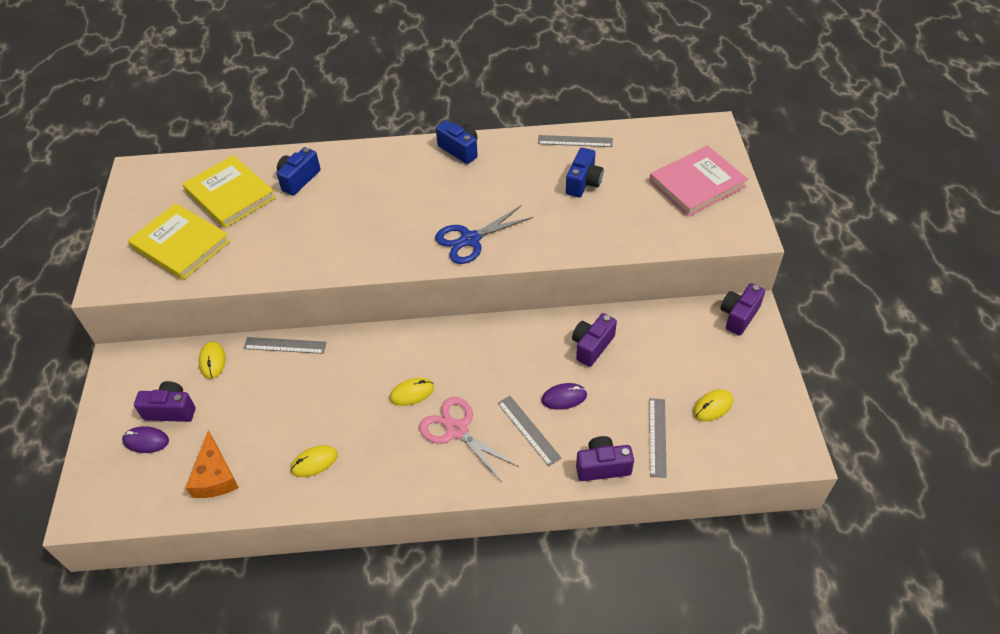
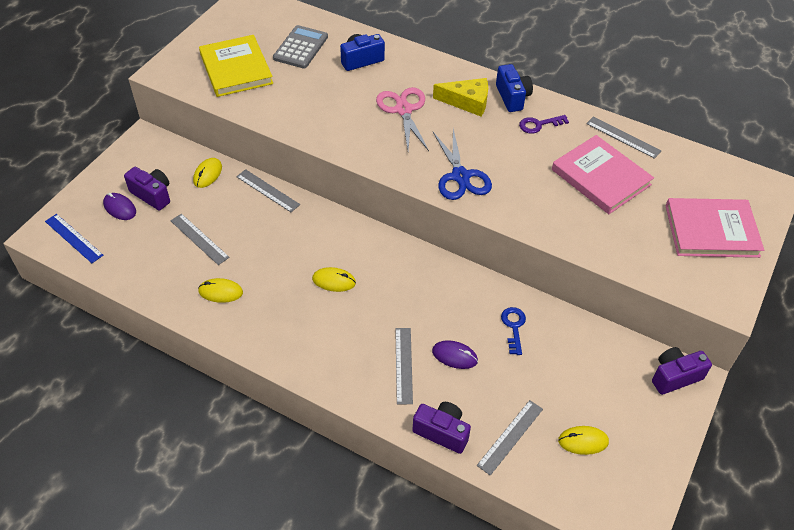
camera: 30 degrees right, 0 degrees up
(119, 497) = (74, 238): none -> blue ruler
(215, 476) = (145, 260): orange cheese -> none
(230, 194) = (301, 48): yellow book -> grey calculator
(253, 425) = (199, 239): none -> grey ruler
(425, 172) = (467, 102): none -> yellow cheese
(457, 430) = (346, 331): pink scissors -> pink scissors (403, 110)
(470, 239) = (460, 176): blue scissors -> blue scissors turned 105 degrees counterclockwise
(500, 163) = (539, 125): none -> purple key
(583, 183) = (601, 177): blue camera -> pink book
(592, 346) = (513, 327): purple camera -> blue key

